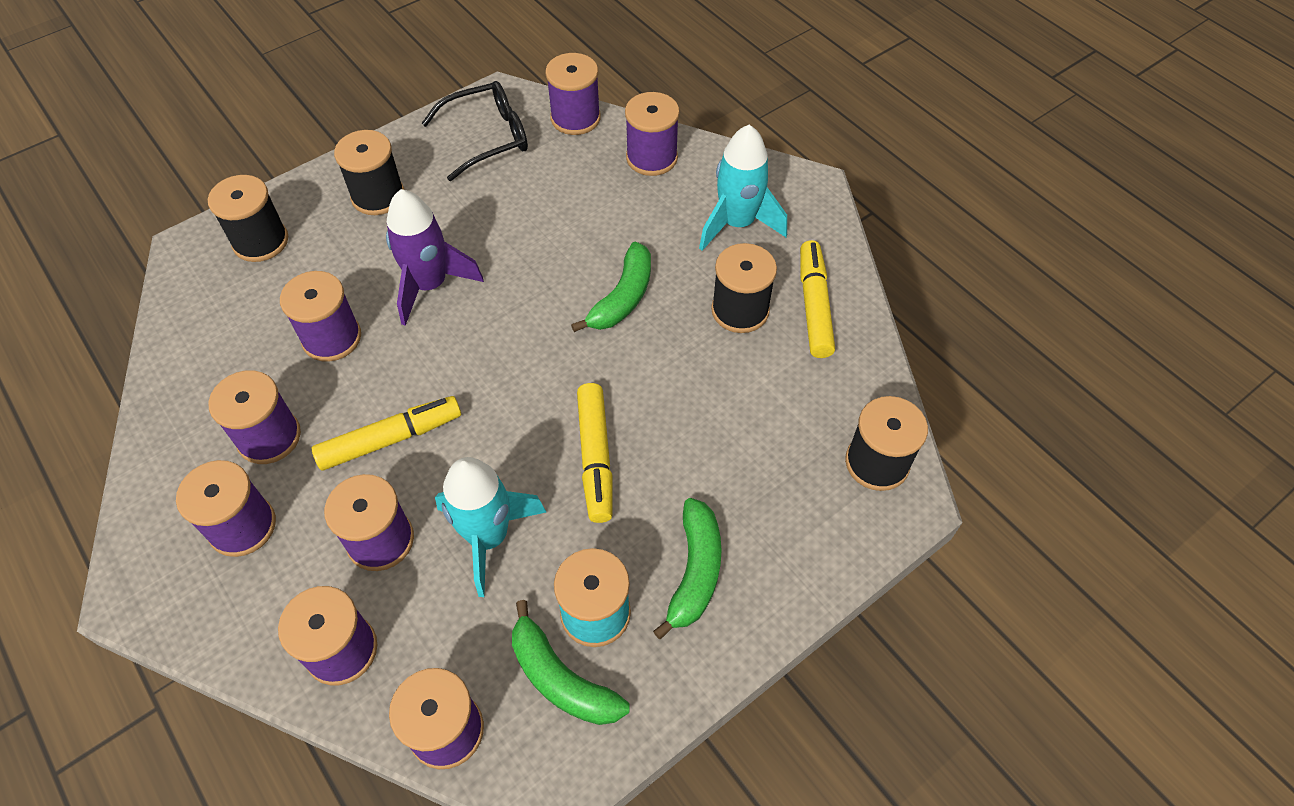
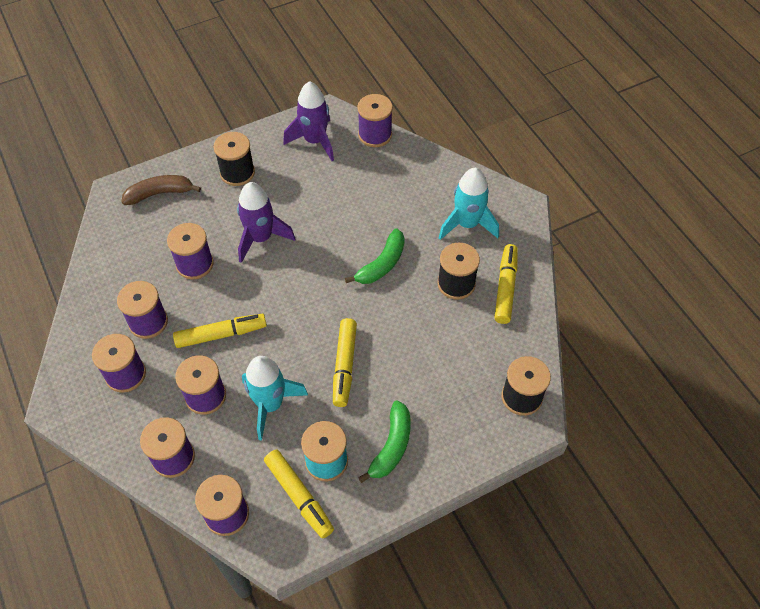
camera: 10 degrees right, 0 degrees up
(260, 241) = (159, 193): black spool -> brown banana
(488, 137) = (315, 141): black glasses -> purple rocket
(561, 679) = (299, 496): green banana -> yellow marker
(651, 158) = (420, 170): purple spool -> none

